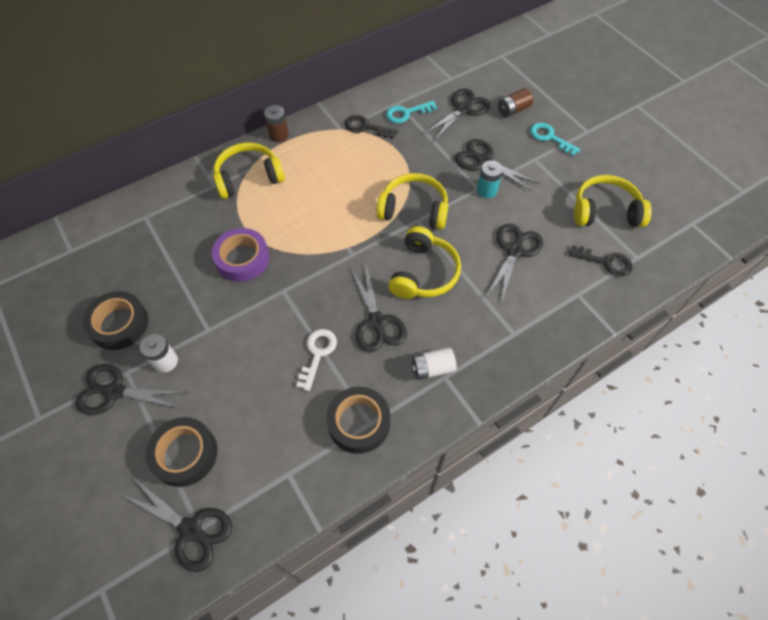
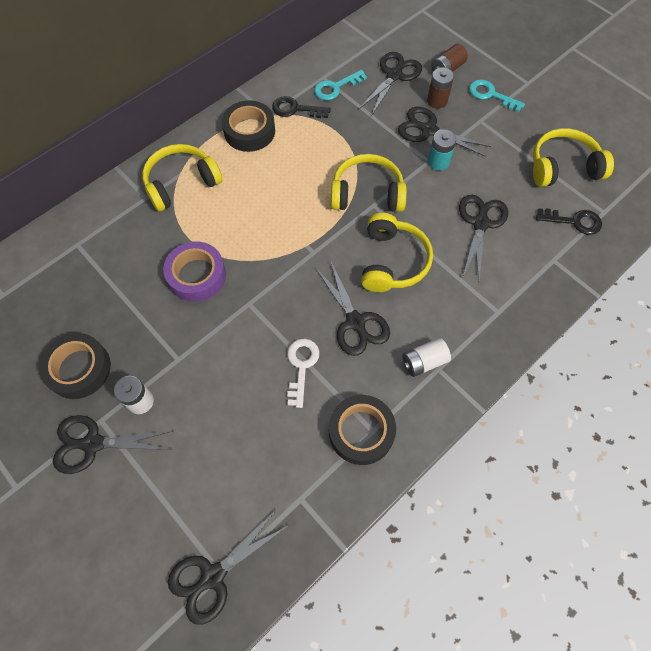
camera: 10 degrees left, 5 degrees up
(185, 454) = (186, 497): black tape -> black tape (249, 131)
(191, 530) = (212, 576): black scissors -> black scissors turned 120 degrees clockwise
(279, 135) = (203, 131): brown battery -> brown battery (437, 101)

